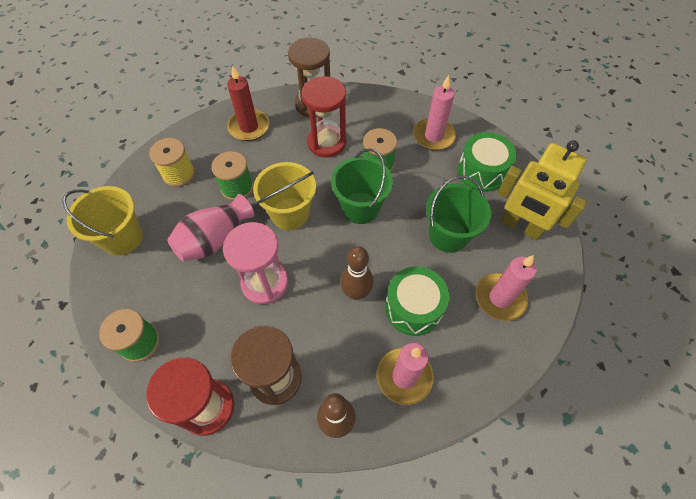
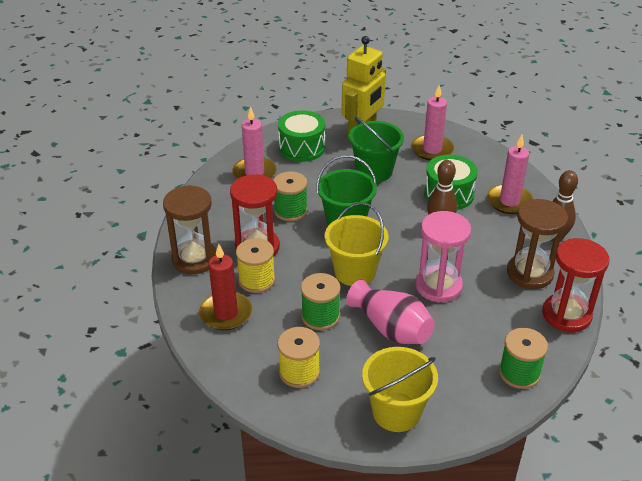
camera: 90 degrees left, 20 degrees down
(285, 144) = (256, 280): none -> yellow spool

